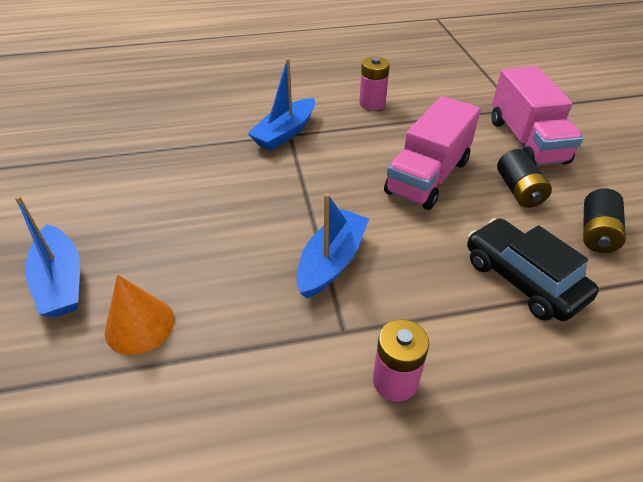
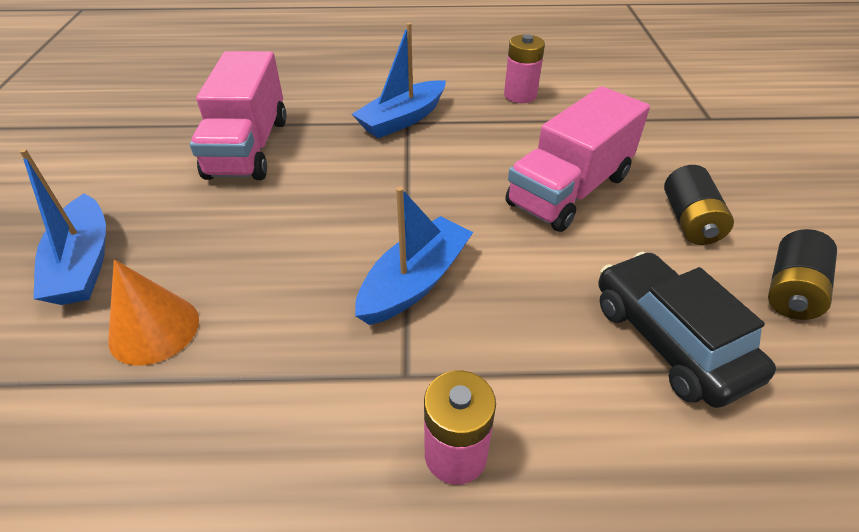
camera: 10 degrees right, 0 degrees up
(526, 141) = (713, 159): pink truck -> pink truck (248, 147)

